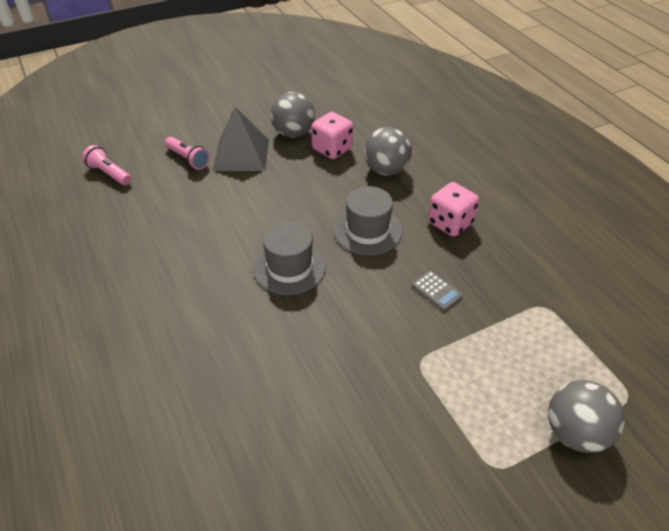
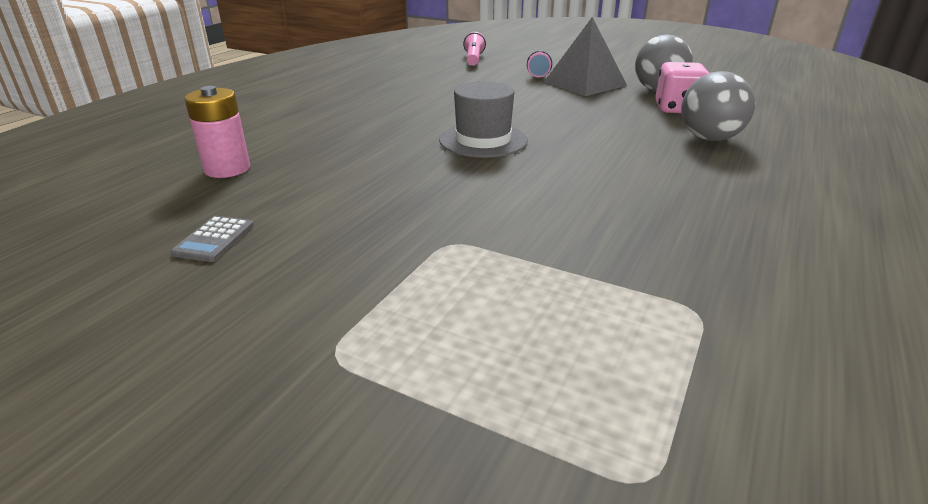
camera: 55 degrees right, 15 degrees down
(196, 443) = (227, 169): none -> pink battery
(367, 231) = (600, 157): grey hat -> none
(436, 291) = (580, 220): grey calculator -> grey calculator (214, 239)
(450, 223) = (709, 195): pink dice -> none
(575, 432) = (478, 425): grey ball -> none

